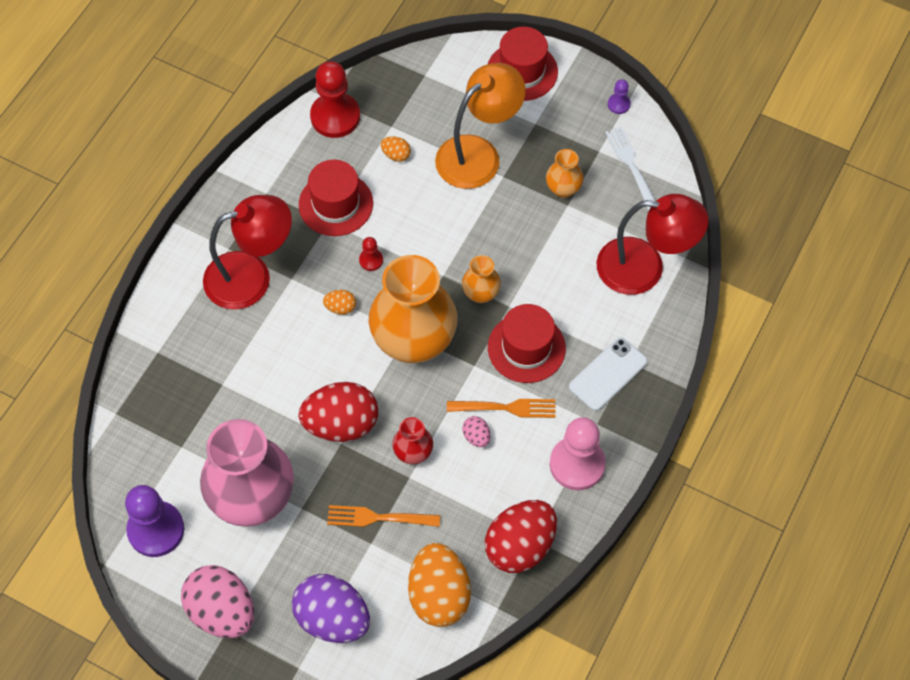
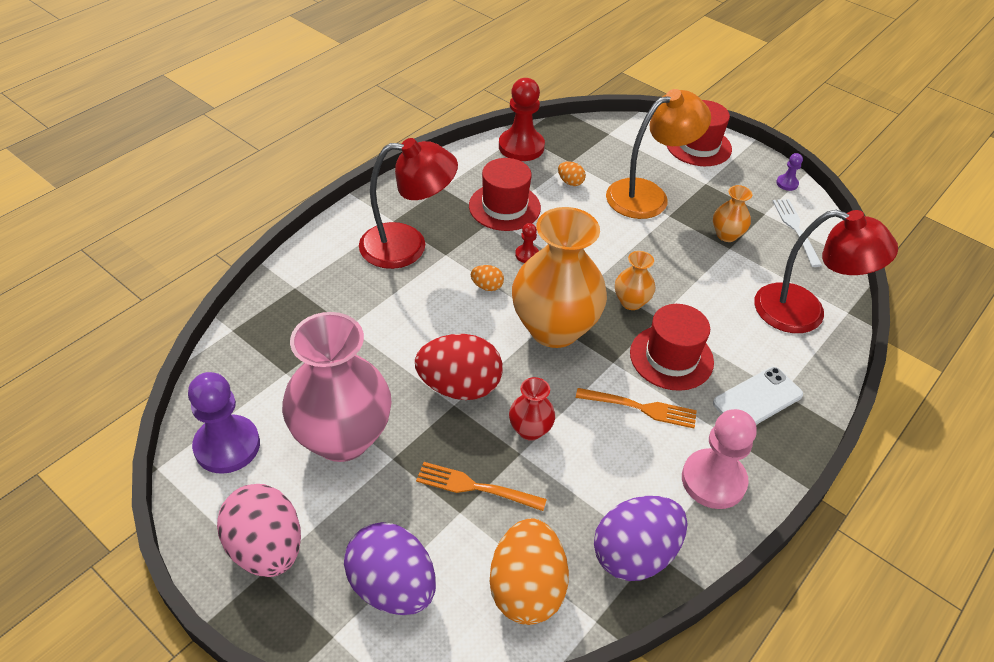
camera: 10 degrees right, 15 degrees down
(476, 437) = (603, 429): pink egg -> none
(520, 546) = (634, 554): red egg -> purple egg

